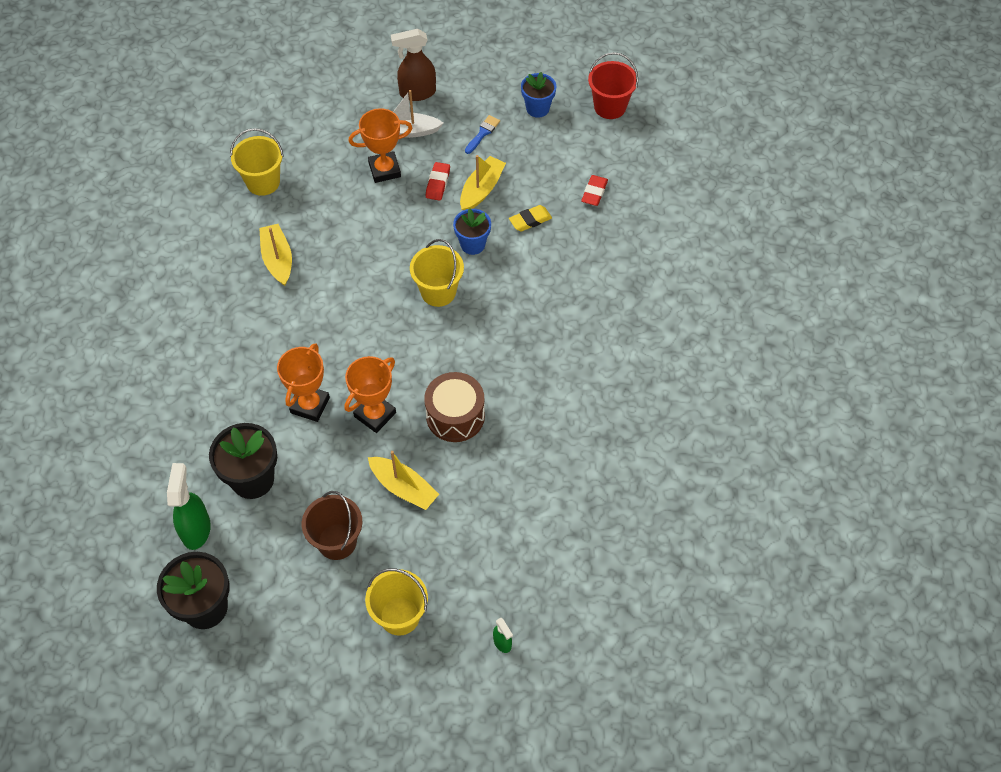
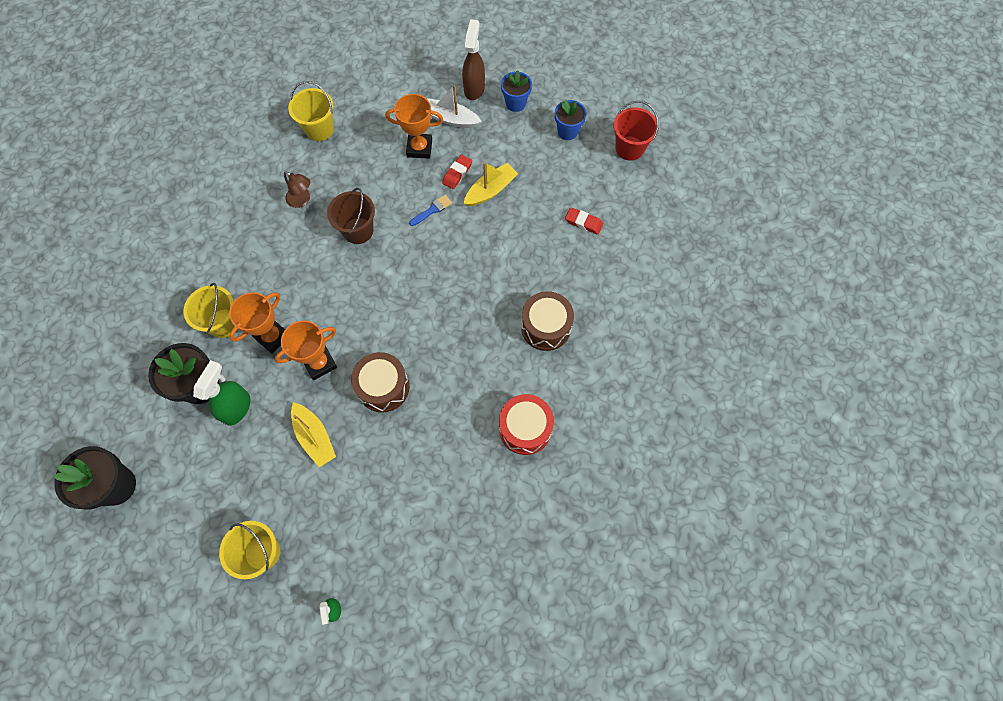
camera: 20 degrees right, 10 degrees up
(196, 529) = (139, 414): green spray bottle -> green spray bottle (237, 407)
(277, 259) = (302, 200): yellow boat -> brown lamp
(337, 541) = (242, 466): brown bucket -> brown bucket (358, 230)
(417, 93) = (474, 88): brown spray bottle -> brown spray bottle turned 90 degrees clockwise
(438, 292) = (417, 270): yellow bucket -> yellow bucket (224, 323)
(472, 244) = (462, 237): blue flower pot -> blue flower pot (515, 103)
(483, 133) = (513, 140): blue brush -> blue brush (432, 210)
(530, 220) = (519, 231): yellow eraser -> none
(594, 192) = (583, 222): red eraser -> red eraser turned 75 degrees clockwise
(600, 305) = (546, 327): none -> brown drum
(622, 407) = (525, 428): none -> red drum

